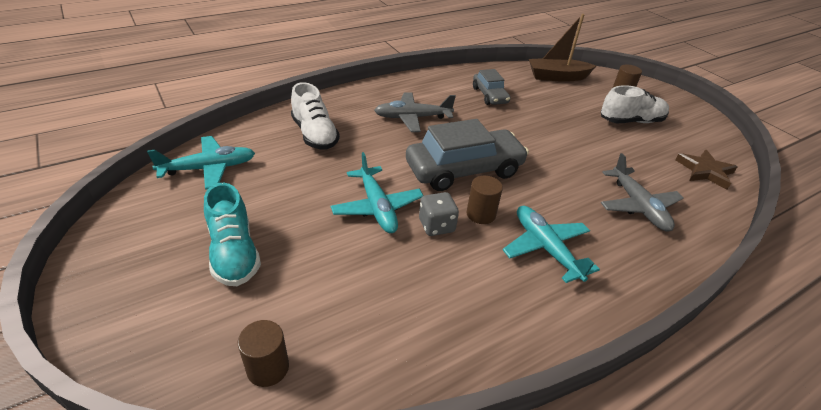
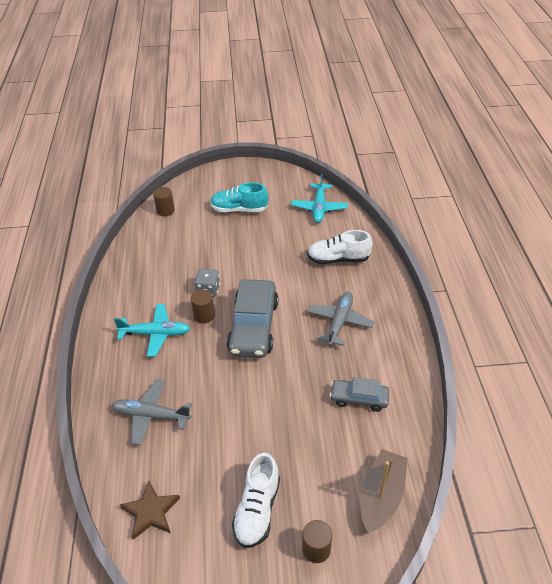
camera: 120 degrees right, 5 degrees up
(377, 207) = (241, 269): turquoise plane -> none

